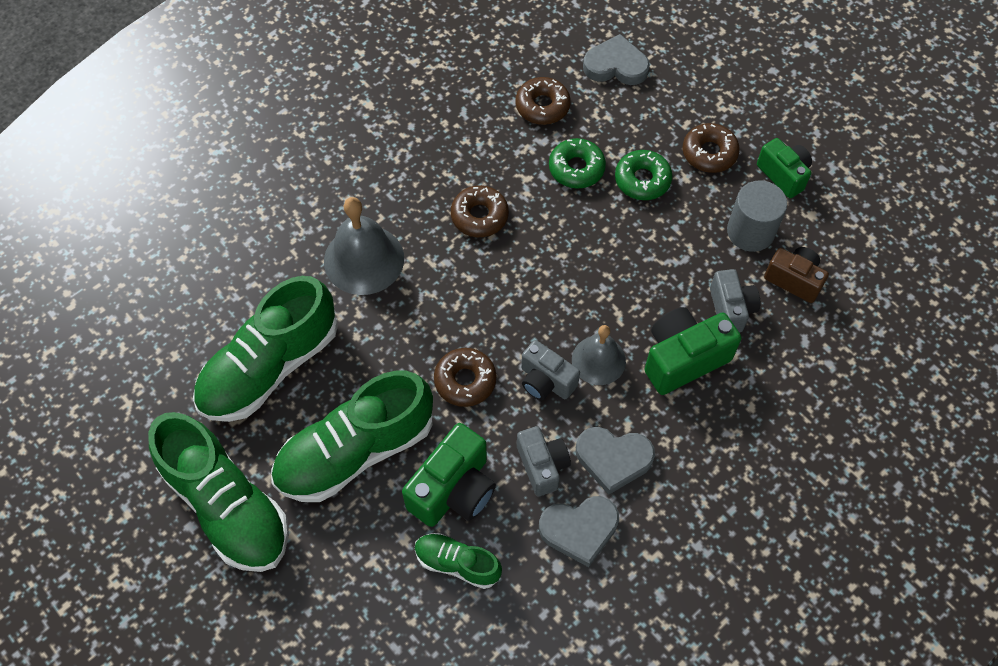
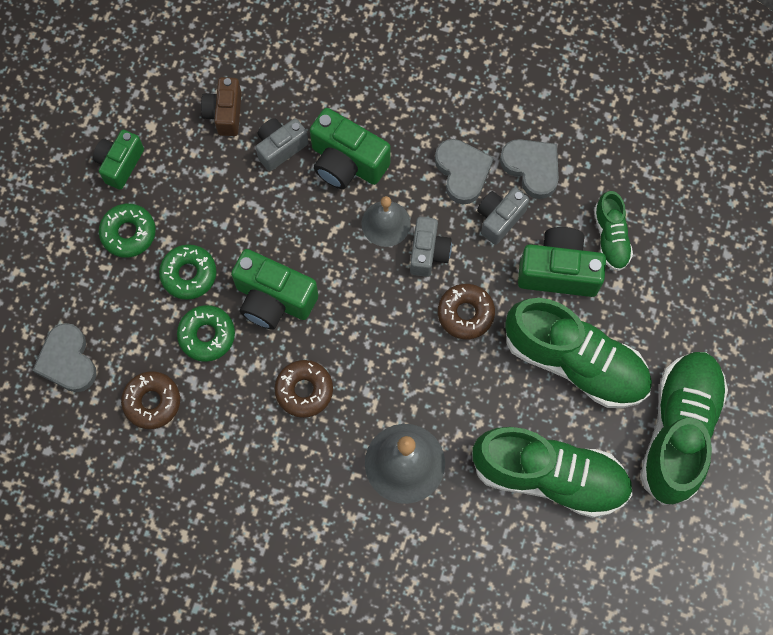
camera: 120 degrees left, 10 degrees up
(578, 232) = (273, 299): none -> green camera
(709, 153) = (128, 233): brown donut -> green donut
(750, 231) = (195, 165): grey cylinder -> none

